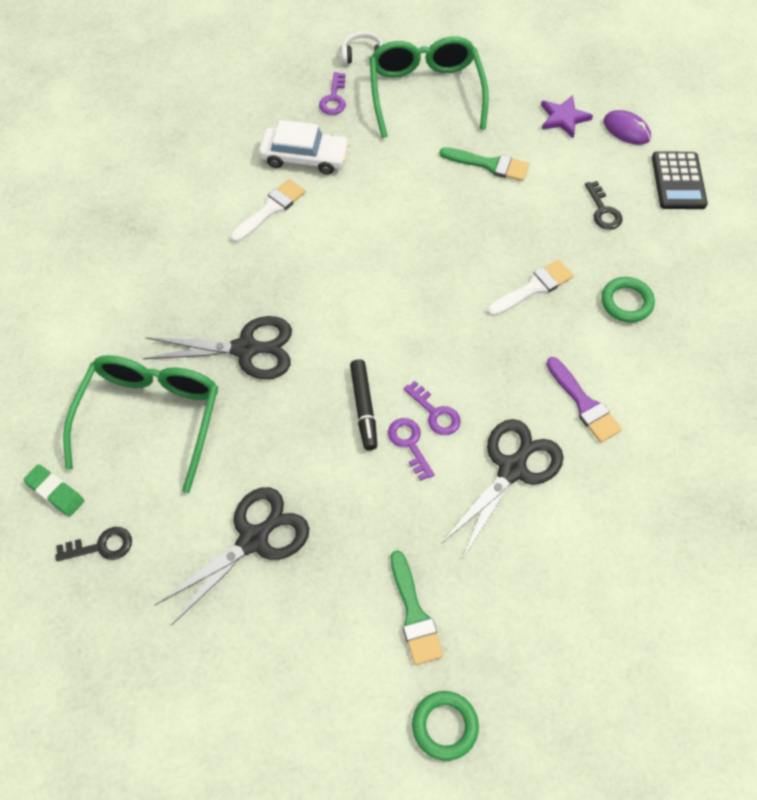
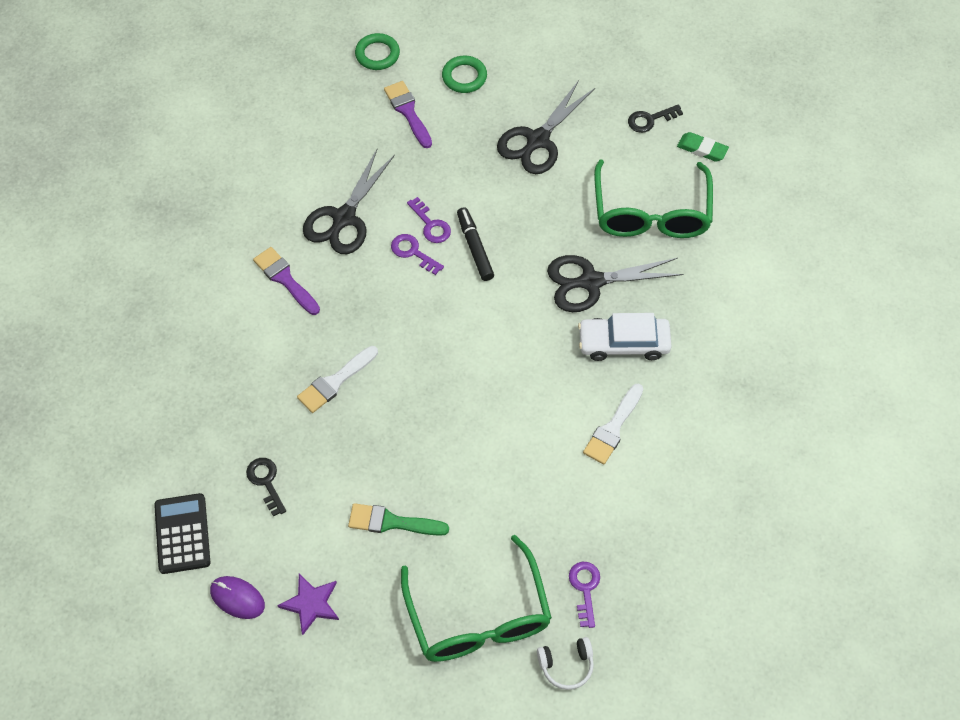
camera: 170 degrees right, 0 degrees up
(304, 157) = (596, 499): white car -> white car (623, 343)
(414, 614) = (408, 111): green brush -> purple brush
(626, 302) = (244, 381): green ring -> green ring (464, 77)

